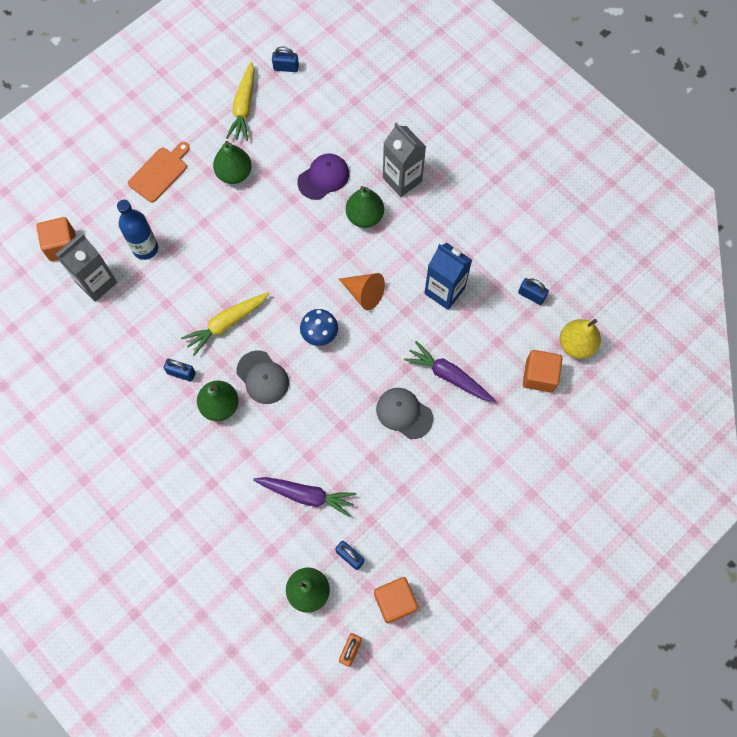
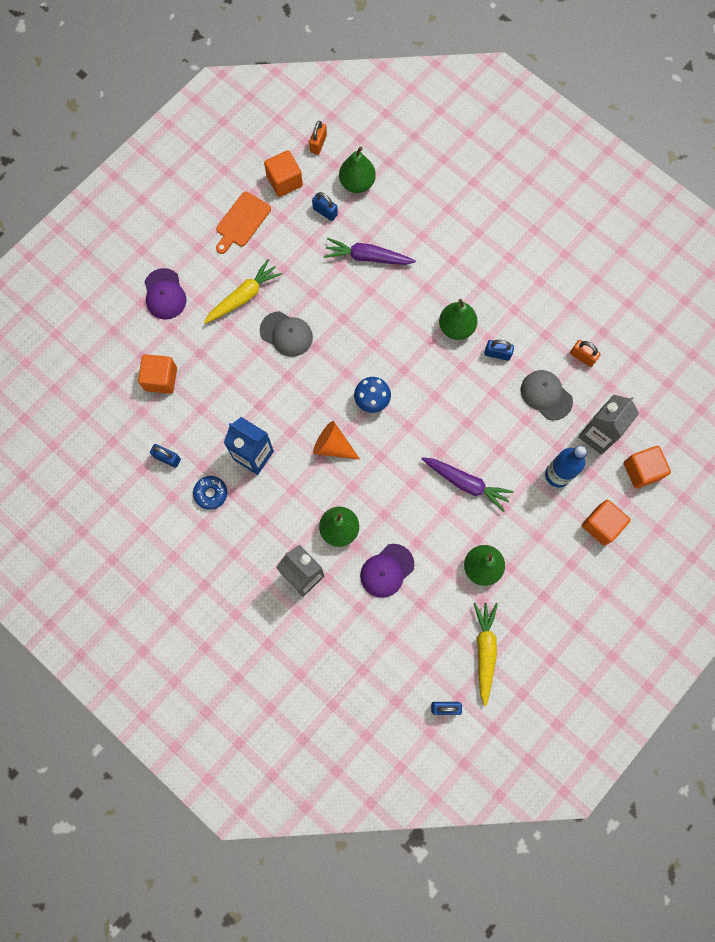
camera: 175 degrees right, 5 degrees up
(93, 362) = (582, 357): none -> orange padlock
(114, 200) = (601, 525): none -> orange cube
(159, 173) = (561, 561): orange cutting board -> orange cutting board (242, 221)
(226, 323) = (463, 404): yellow carrot -> yellow carrot (243, 296)
(262, 377) = (421, 356): grey cap -> grey cap (546, 395)
(449, 376) = (246, 372): purple carrot -> purple carrot (466, 483)
(488, 258) = (211, 493): none -> blue donut
(536, 470) = (165, 294): none -> purple cap
(576, 345) = (124, 412): yellow pear -> none

